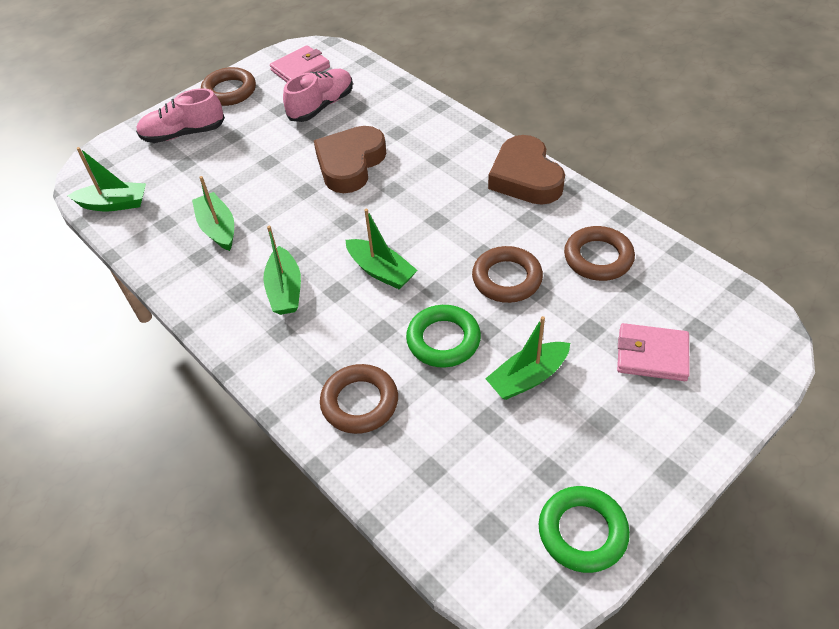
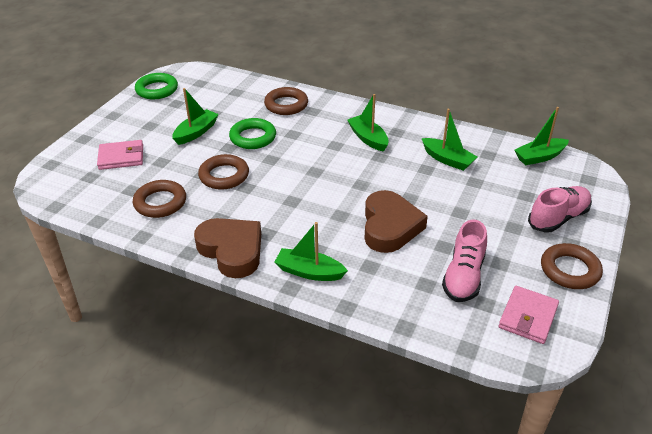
camera: 155 degrees right, 10 degrees down
(381, 271) = (313, 161): green boat -> green boat (309, 272)

